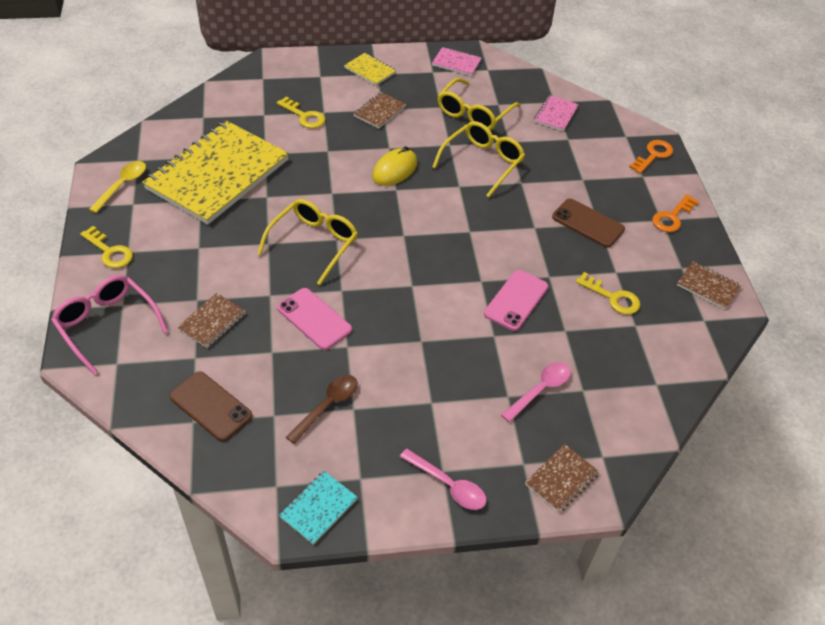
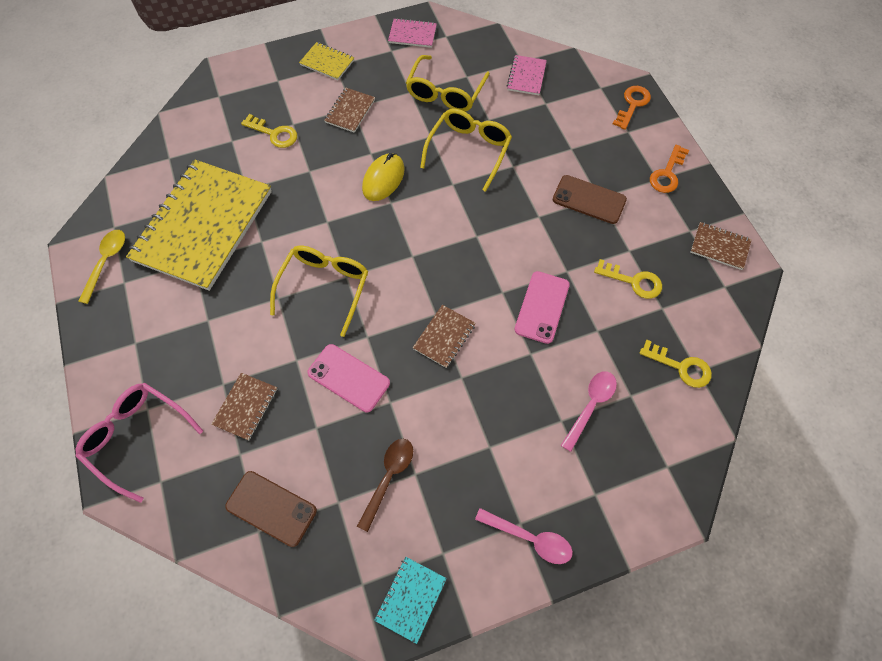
camera: 10 degrees left, 15 degrees up
(109, 251) = (115, 347): yellow key -> yellow key (680, 366)
(561, 479) = (635, 503): brown notebook -> brown notebook (444, 337)

